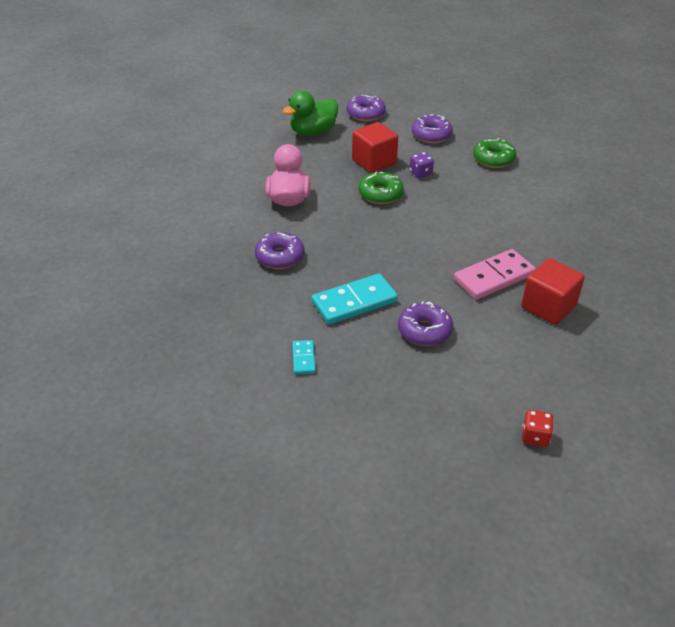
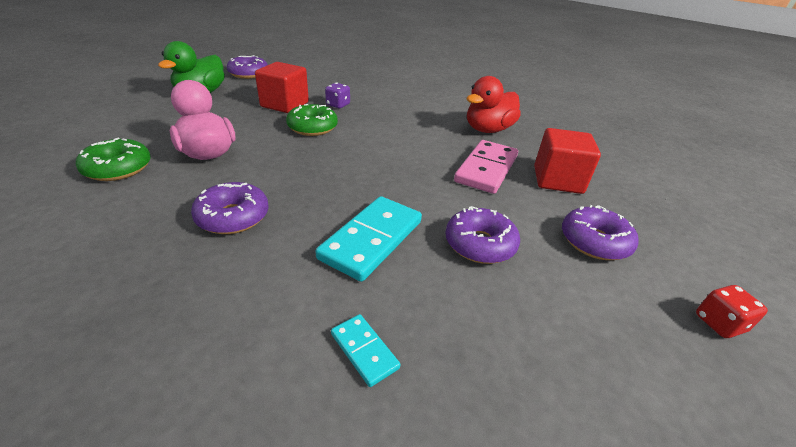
camera: 35 degrees left, 5 degrees down
(431, 135) = (323, 79): purple donut -> purple donut (594, 242)
(493, 159) = (391, 86): green donut -> green donut (118, 168)
(541, 239) = (488, 130): none -> red duck

